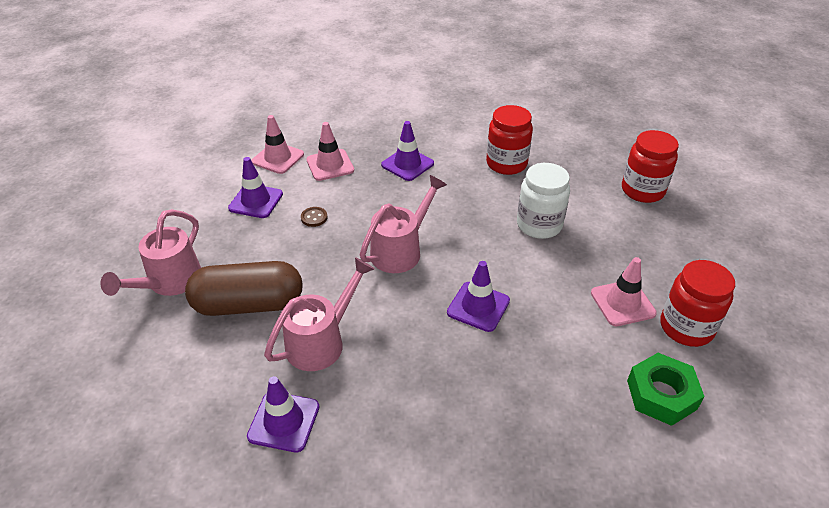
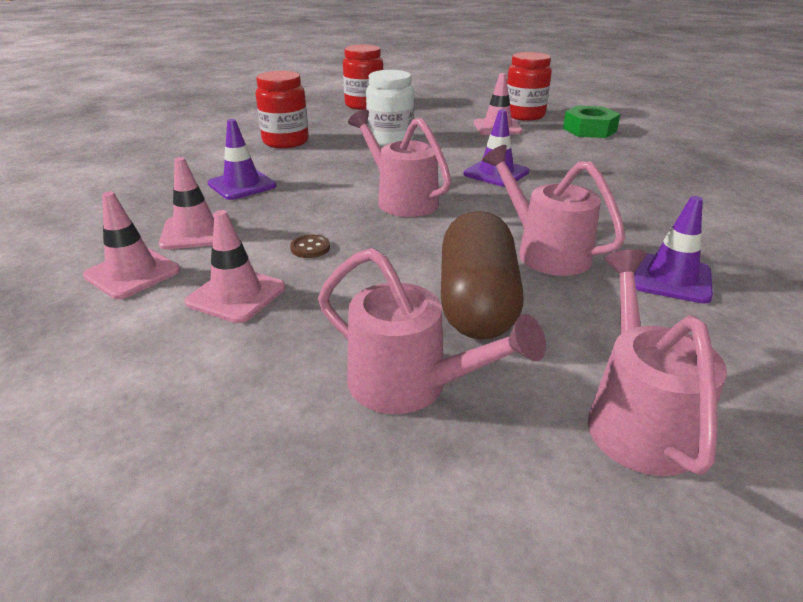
camera: 80 degrees left, 10 degrees down
(131, 378) = (637, 417): none -> pink watering can
(256, 201) = (236, 295): purple traffic cone -> pink traffic cone

